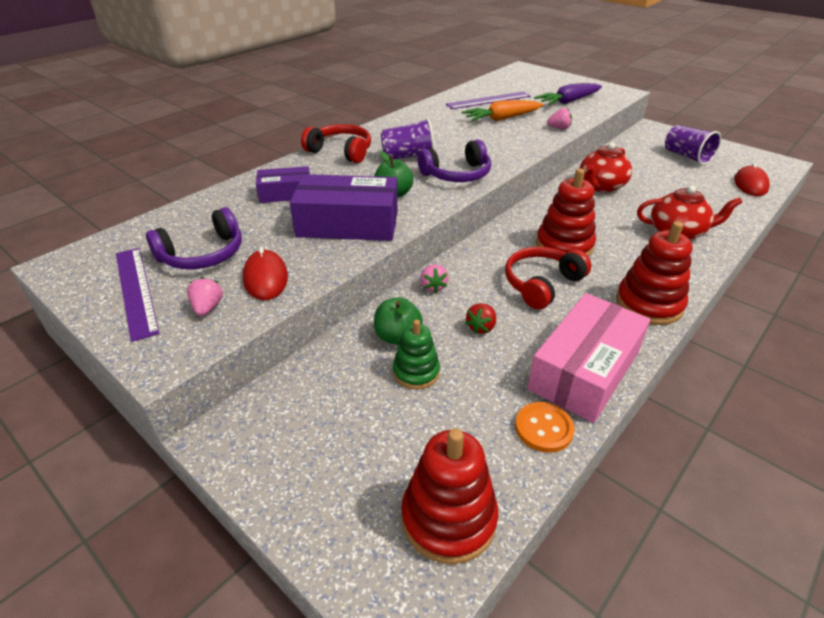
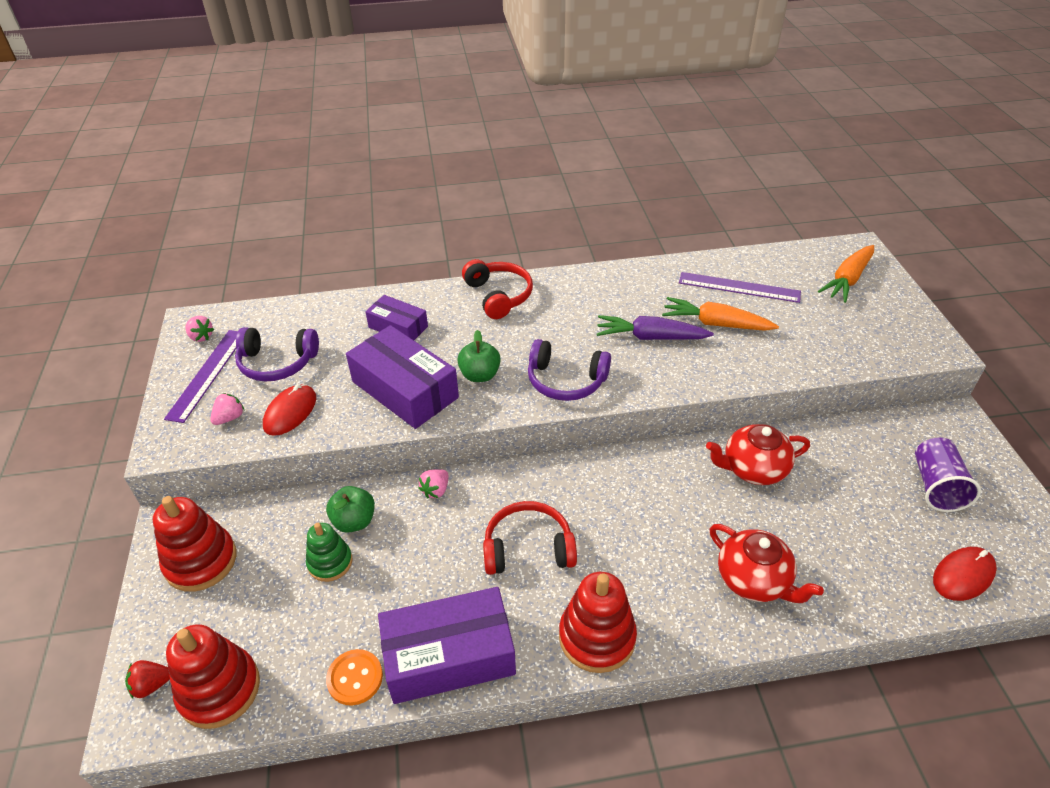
camera: 40 degrees right, 5 degrees up
(408, 157) = (549, 333): purple cup -> none
(481, 327) = (423, 556): red strawberry -> red strawberry (152, 685)
(538, 81) = (847, 280): none -> orange carrot
(559, 128) = (763, 370): pink strawberry -> pink strawberry (201, 337)
(564, 245) = (607, 519): red stacking toy -> red stacking toy (201, 561)
(568, 101) = (837, 332): purple carrot -> purple carrot (650, 337)
(584, 370) = (449, 655): pink box -> purple box

